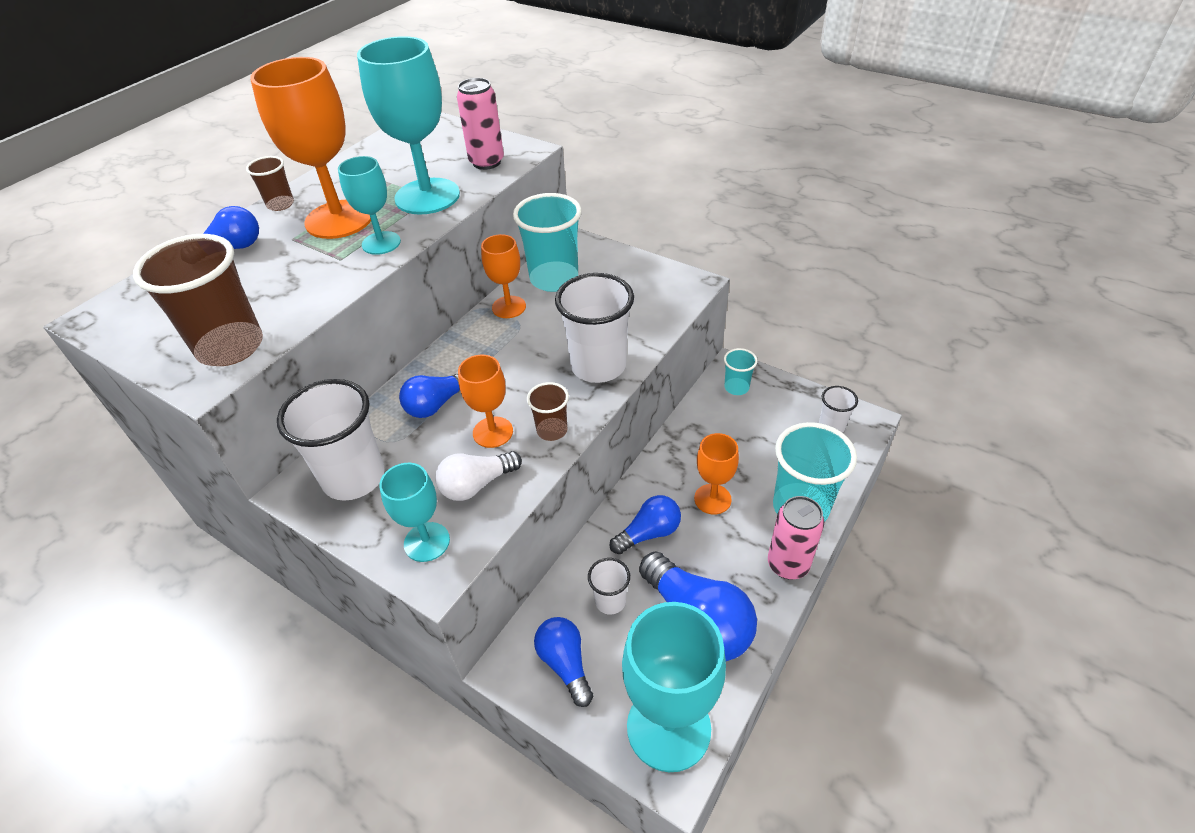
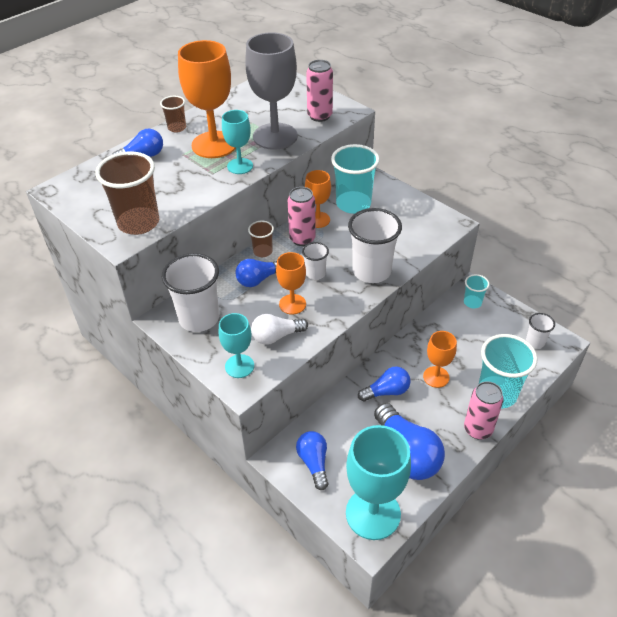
camera: 10 degrees right, 0 degrees up
(427, 196) = (275, 136): turquoise goblet -> grey goblet
(491, 337) = (302, 239): none -> pink can
(552, 430) = (331, 310): brown cup -> brown cup (263, 251)
(610, 601) = (351, 430): white cup -> white cup (315, 274)

